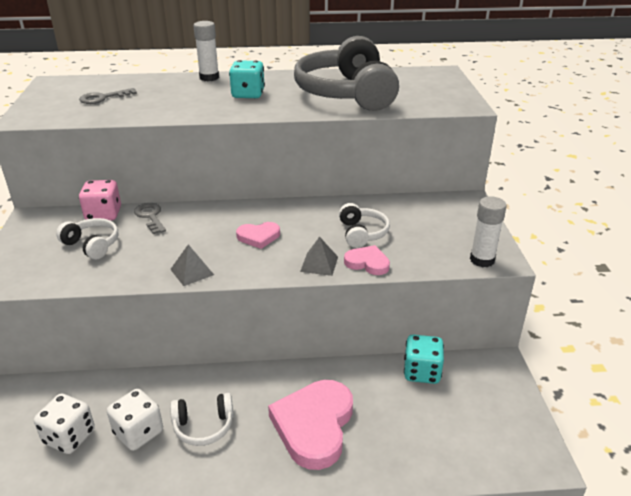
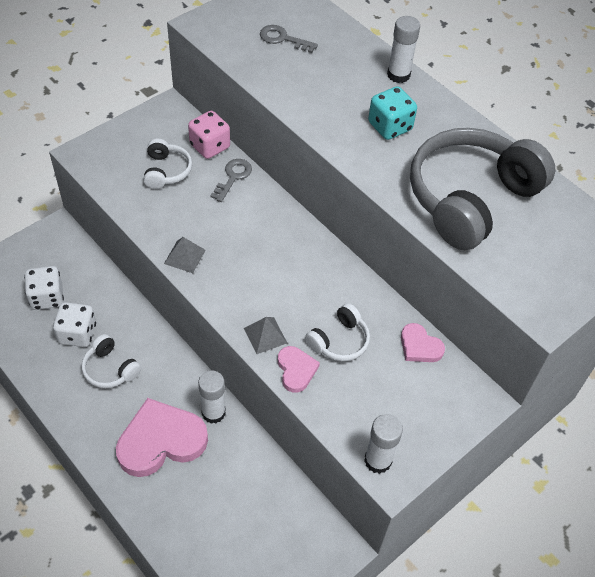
camera: 50 degrees right, 20 degrees up
(258, 237) = (268, 268): pink heart -> pink heart (419, 346)
(318, 377) = (213, 412): none -> white glue stick
(421, 372) = (278, 488): turquoise dice -> none

